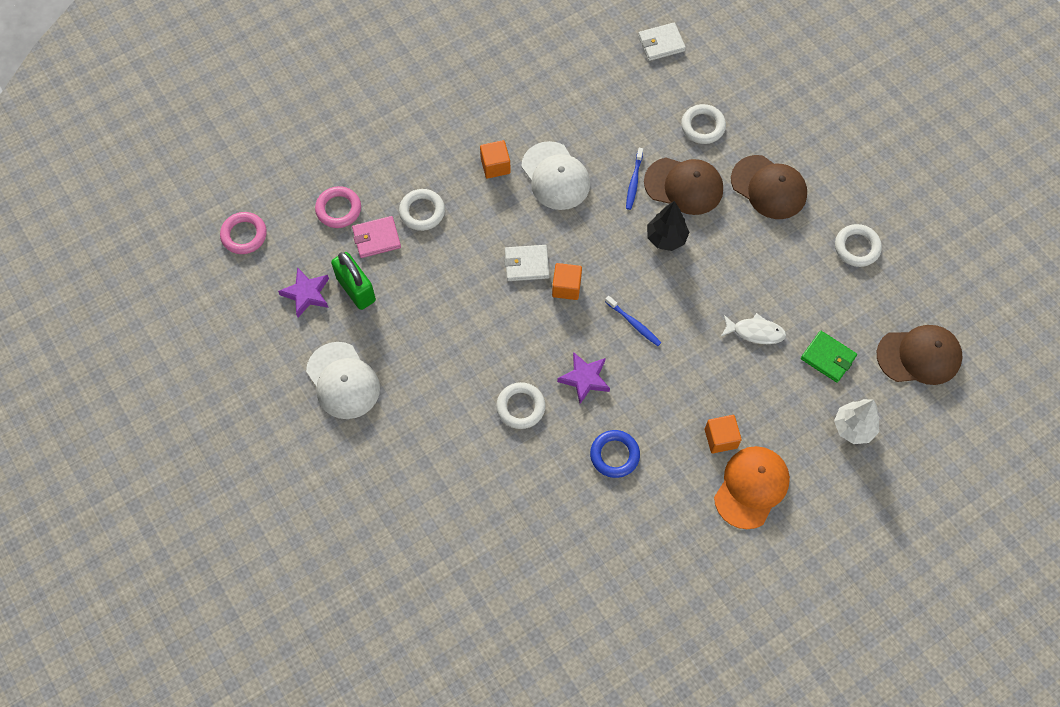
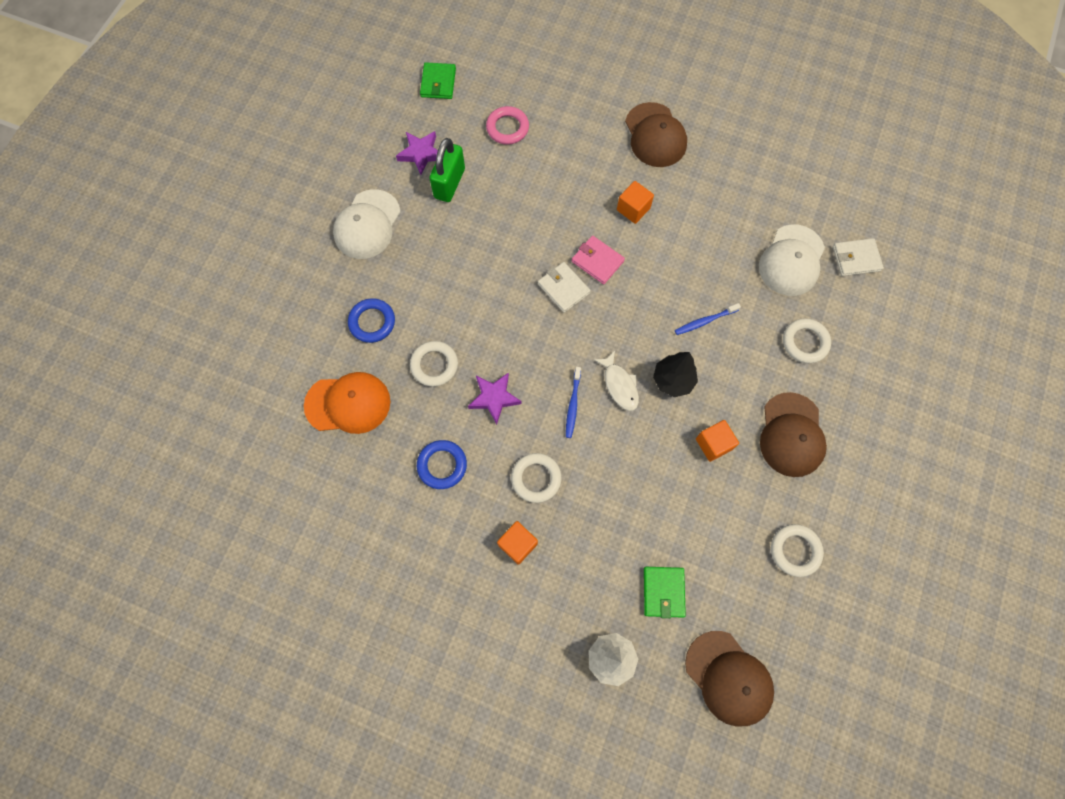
camera: 55 degrees right, 5 degrees up
(244, 235) = (438, 83): pink ring -> green wallet
(376, 238) = (503, 169): pink wallet -> pink wallet (597, 261)
(422, 212) = (550, 184): white ring -> white ring (536, 478)
(442, 433) = (372, 322): none -> blue ring
(555, 176) = (660, 258): white cap -> white cap (791, 260)
(566, 287) = (566, 331): orange cube -> orange cube (713, 444)
(661, 43) = (856, 259): white wallet -> white wallet turned 45 degrees counterclockwise
(684, 186) = (734, 363): brown cap -> brown cap (655, 135)
(751, 487) = (490, 600): orange cap -> orange cap (348, 403)
(755, 332) = (640, 511): white fish -> white fish (619, 385)

